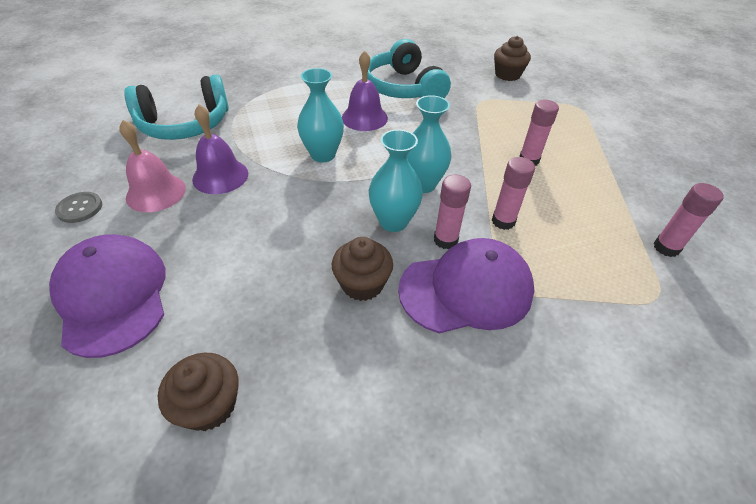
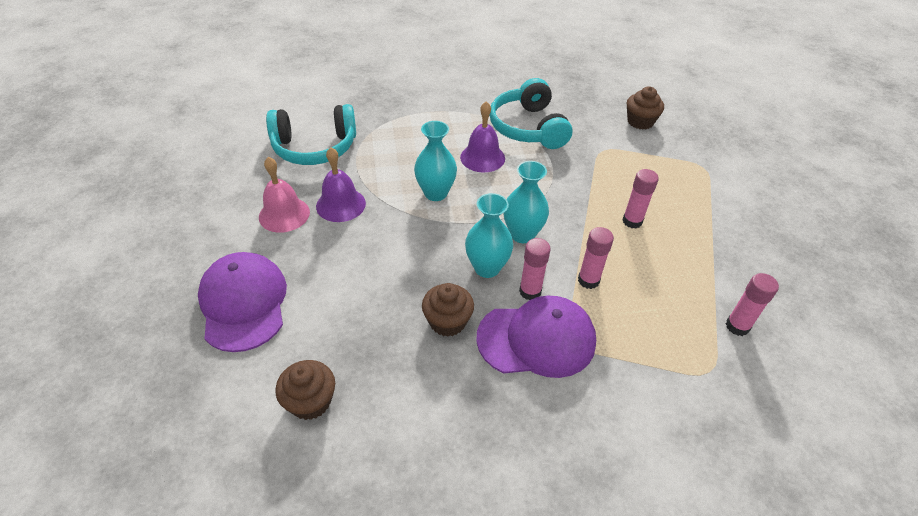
camera: 10 degrees right, 0 degrees up
(80, 208) = (221, 221): grey button -> none

